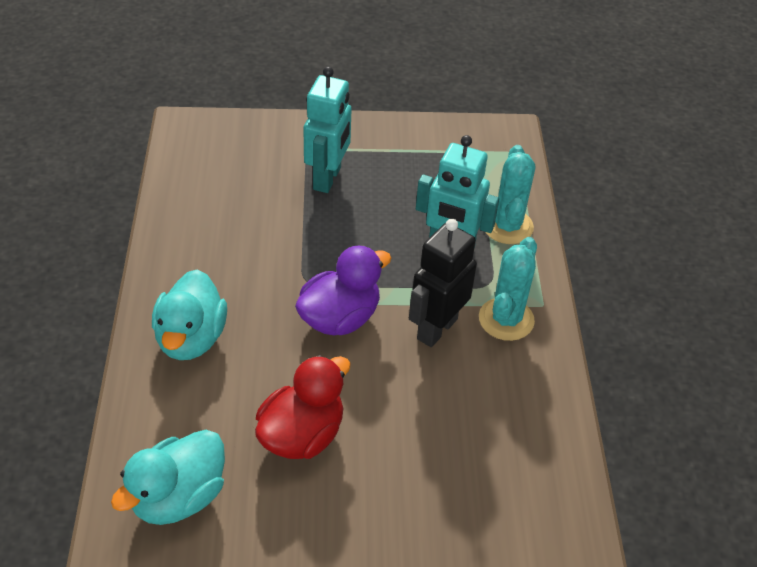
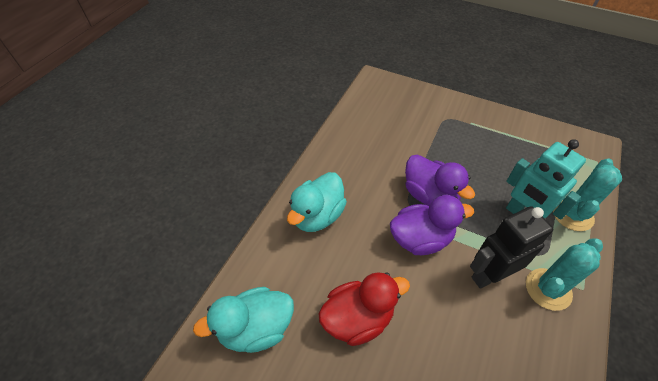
camera: 30 degrees right, 5 degrees up
(327, 178) = (451, 138): turquoise robot -> none
(329, 261) = (430, 195): none -> purple duck

